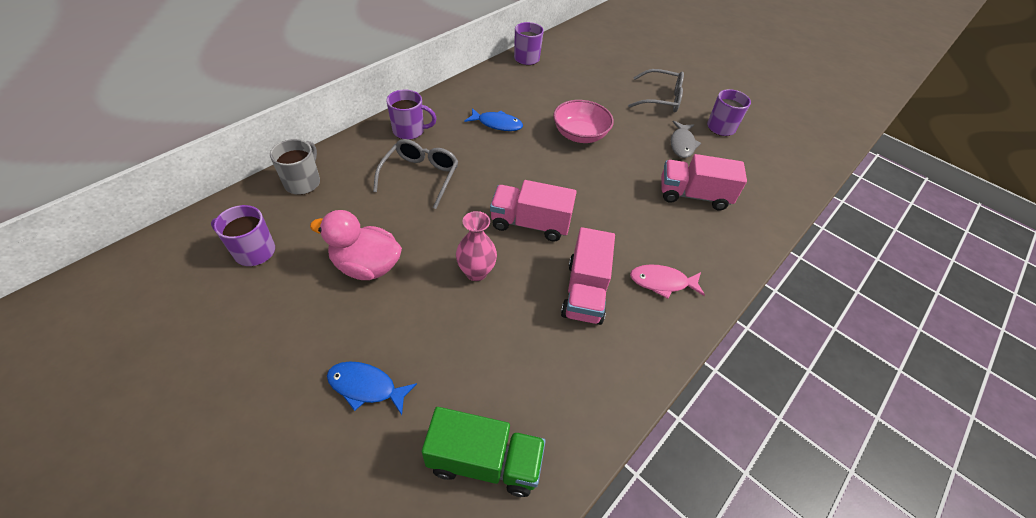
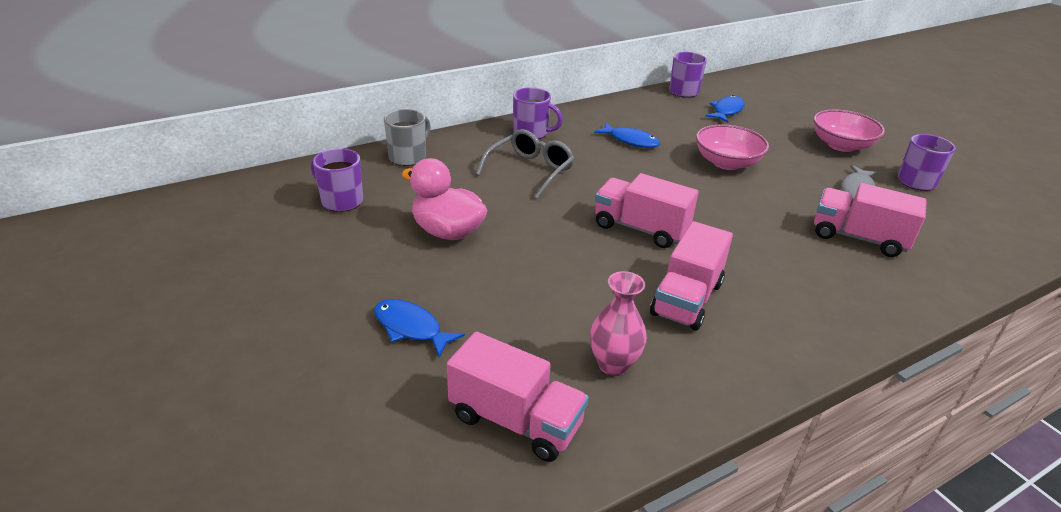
camera: 20 degrees right, 15 degrees down
(476, 272) = (563, 258): pink vase -> pink vase (613, 364)
(484, 461) = (515, 421): green truck -> pink truck
(566, 75) = (726, 111): none -> blue fish
(660, 99) = (841, 145): grey glasses -> pink bowl
(662, 282) = (790, 310): pink fish -> none

